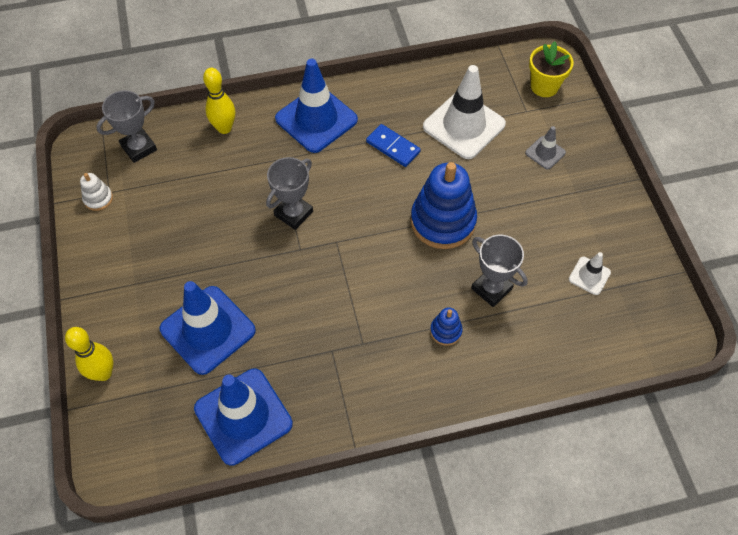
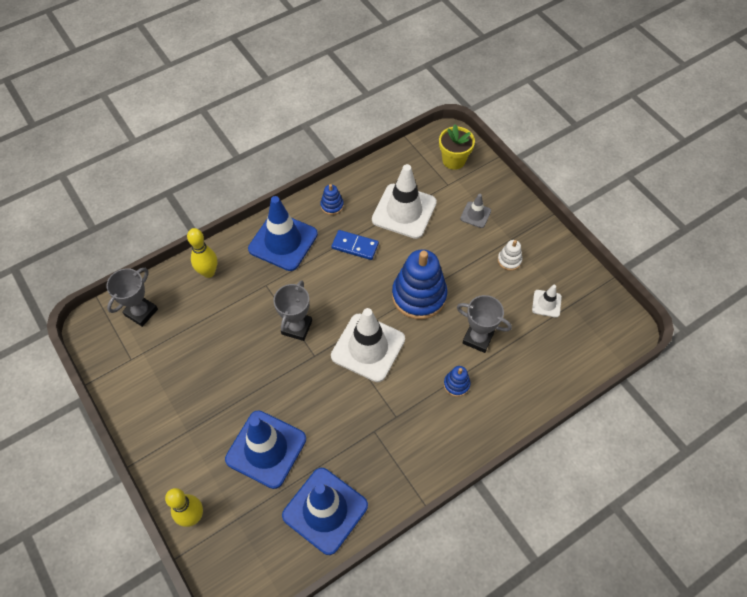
camera: 20 degrees left, 0 degrees up
(98, 199) = (124, 368): white stacking toy -> white stacking toy (509, 260)
(362, 259) = (368, 347): none -> white traffic cone
(385, 97) = (332, 205): none -> blue stacking toy

